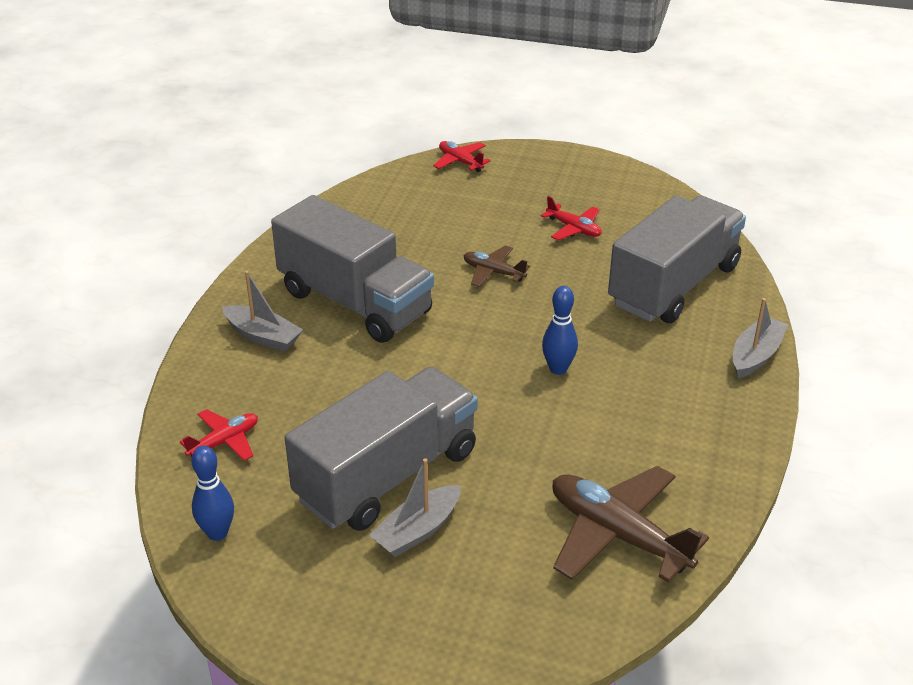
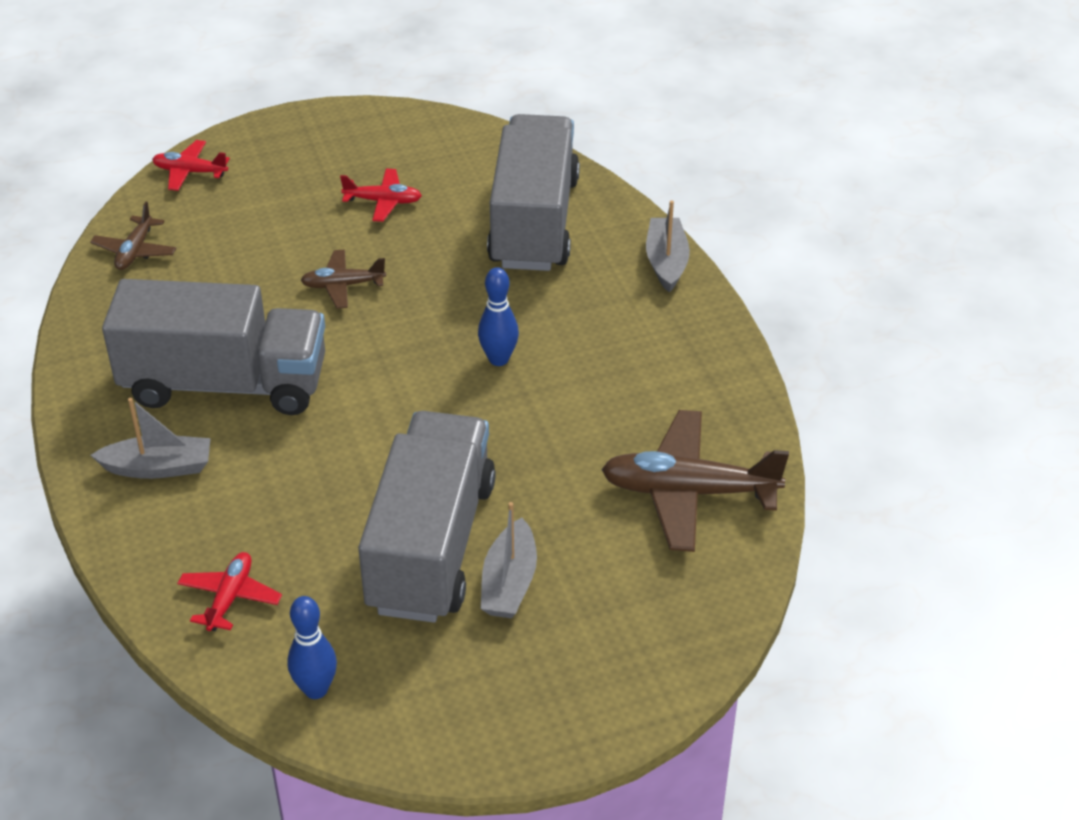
camera: 35 degrees left, 5 degrees up
(379, 197) = (135, 251): none -> brown plane

